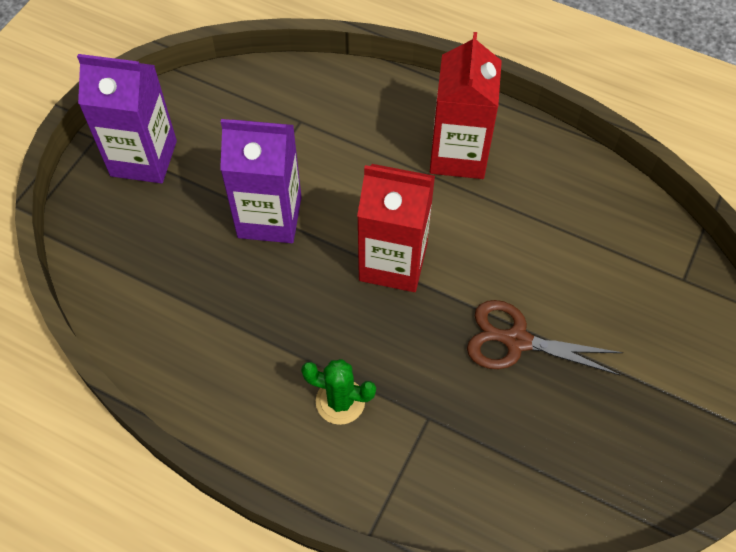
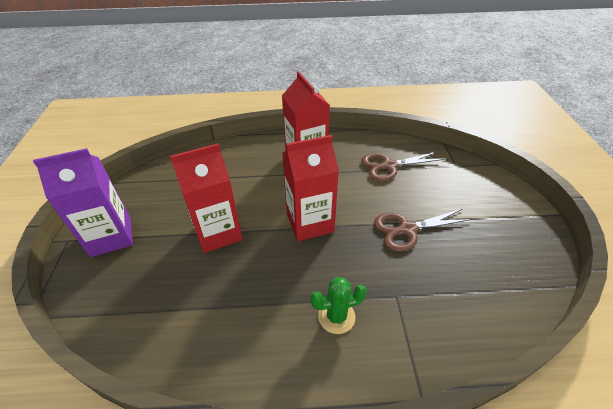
camera: 30 degrees left, 15 degrees down
(269, 217) = (218, 232): purple carton -> red carton
(574, 227) = (388, 166): none -> brown scissors

